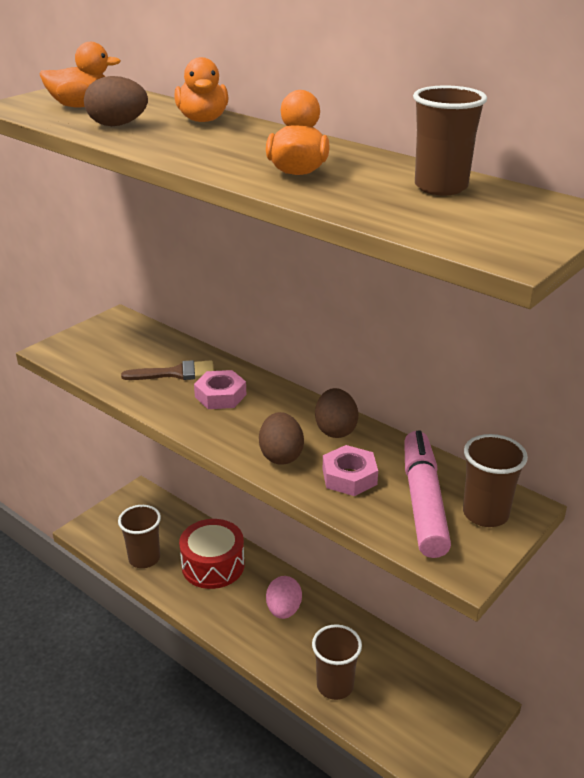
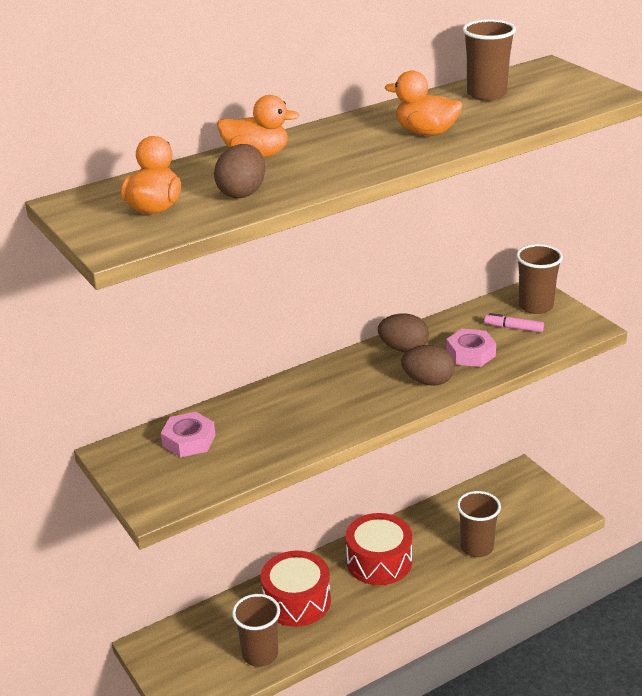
camera: 70 degrees left, 0 degrees up
(176, 373) = (260, 423): brown brush -> none
(220, 396) = (317, 401): pink nut -> pink nut (189, 440)
(283, 610) = (379, 561): pink egg -> red drum
(423, 502) = (513, 328): pink marker -> pink marker, size x0.45

